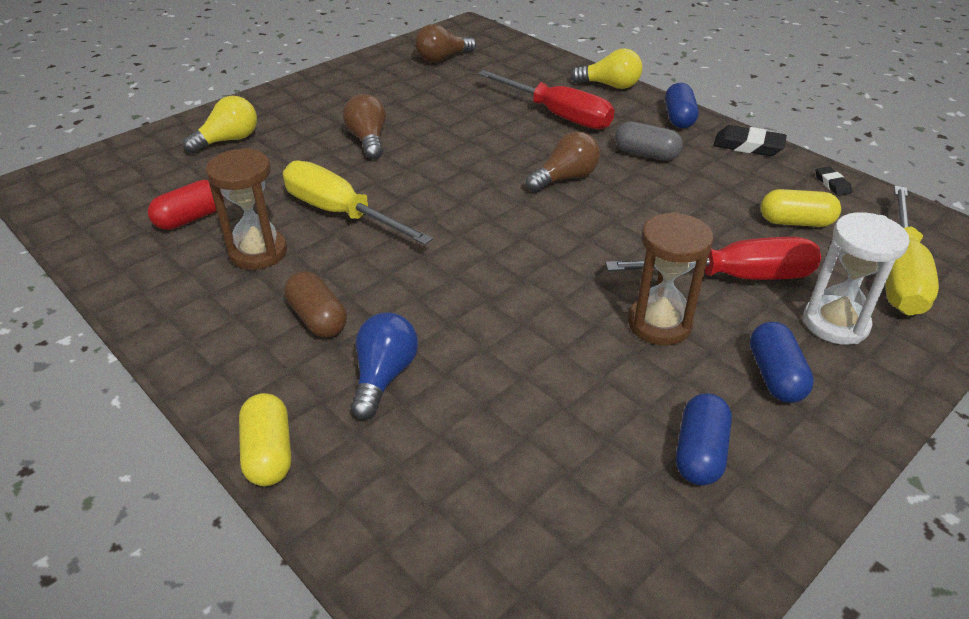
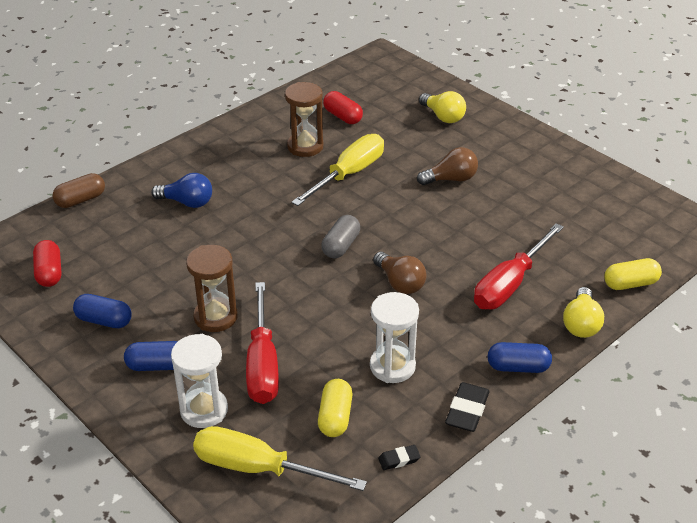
camera: 90 degrees right, 0 degrees up
(269, 453) = (141, 170): yellow capsule -> yellow capsule (630, 284)
(318, 318) = (239, 175): brown capsule -> brown capsule (80, 200)
(442, 58) = (614, 212): brown light bulb -> none
(589, 561) = (49, 273): none -> red capsule
(646, 154) = (443, 335): grey capsule -> grey capsule (341, 246)
(704, 185) = (392, 366): none -> white hourglass

